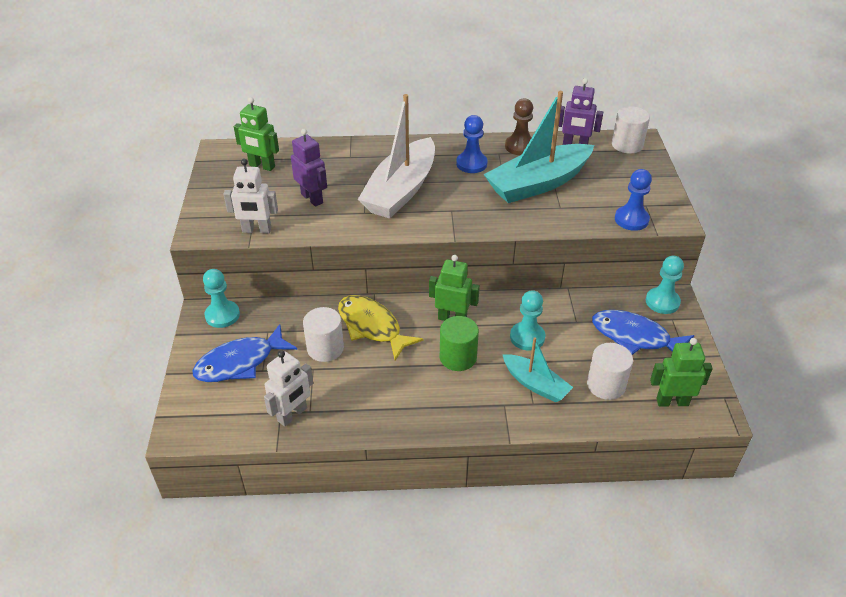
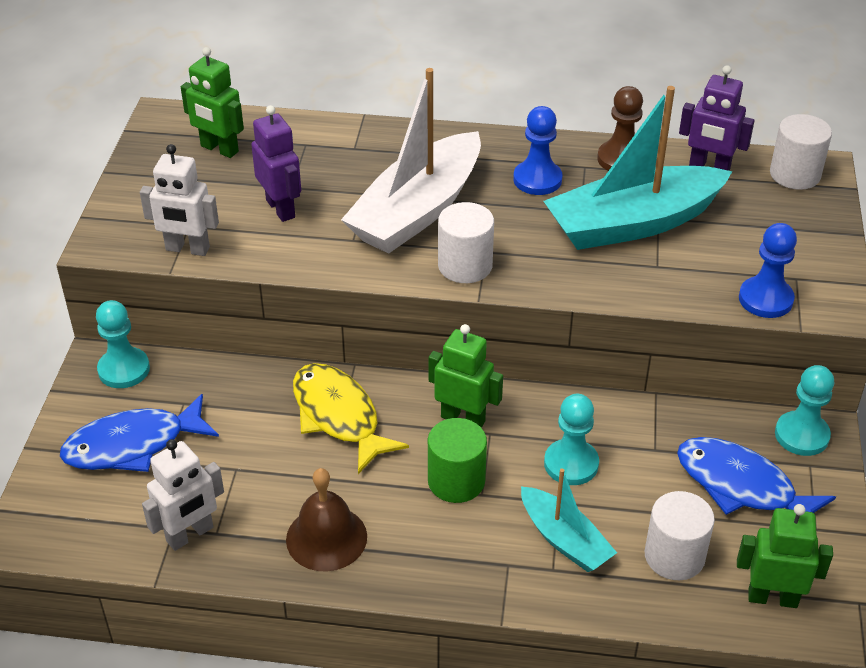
camera: 10 degrees right, 0 degrees up
(325, 348) = (261, 440): white cylinder -> white cylinder (465, 266)
(383, 404) = (326, 538): none -> brown bell

